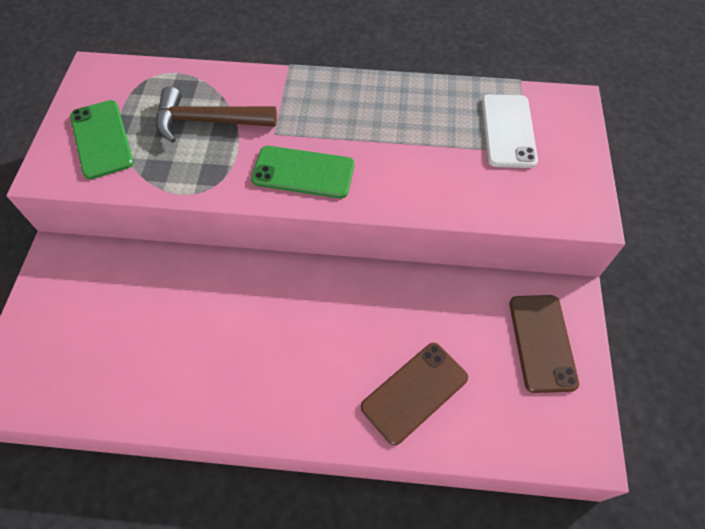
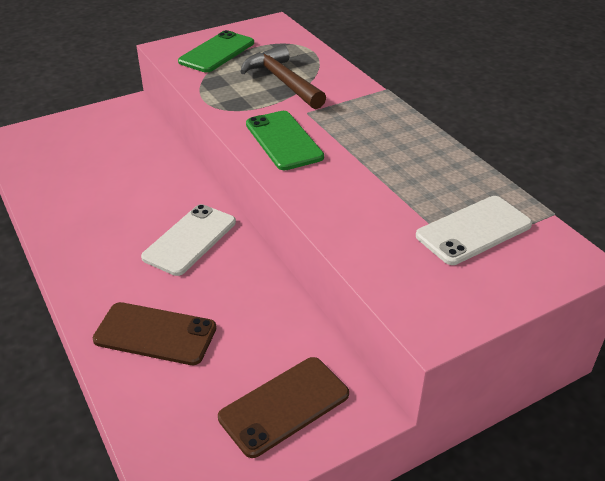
camera: 55 degrees right, 20 degrees down
(316, 309) = (190, 239): none -> white phone

